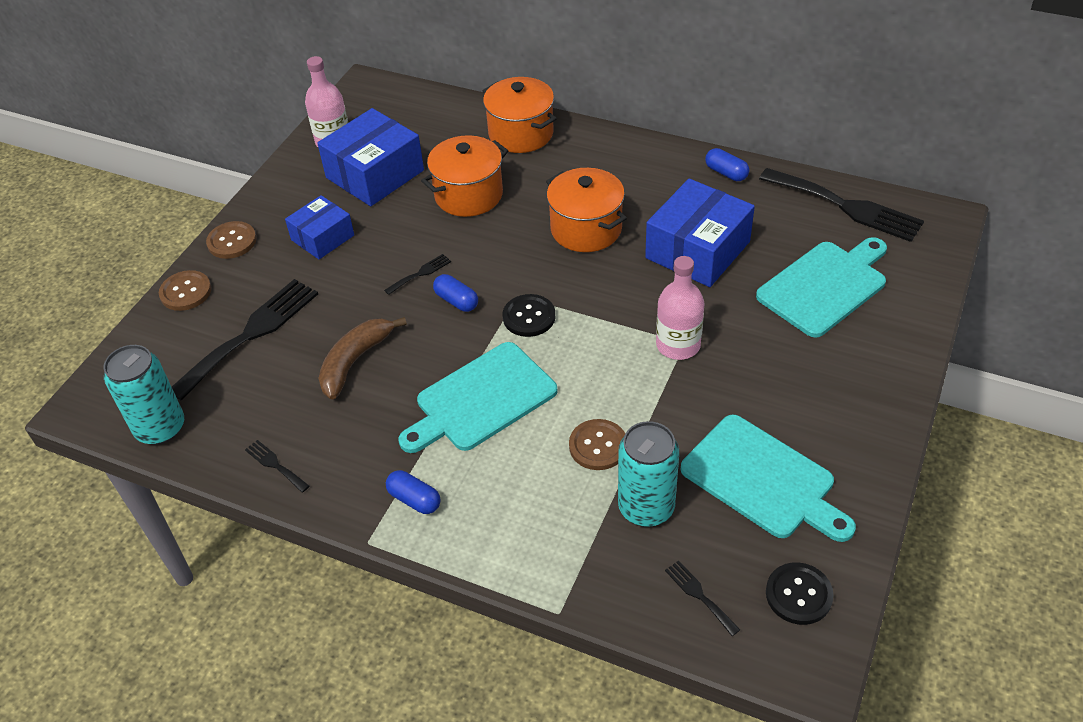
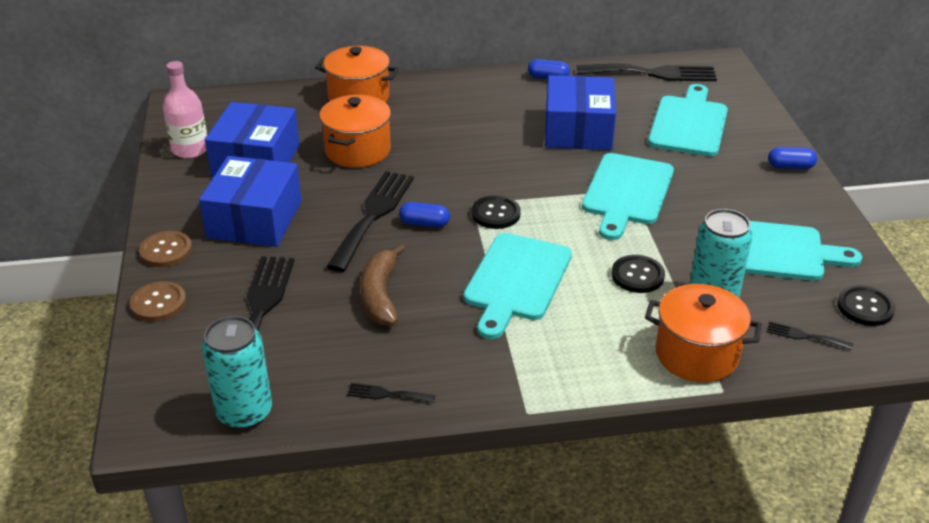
camera: 35 degrees left, 10 degrees down
(322, 237) = (254, 219): blue box -> blue box, size x1.64
(414, 499) = (534, 367): blue capsule -> blue capsule (790, 166)
(420, 273) = (373, 215): black fork -> black fork, size x2.31
(586, 229) = (480, 143): orange pot -> orange pot (696, 354)
(598, 446) = (637, 275): brown button -> black button
(678, 345) = (627, 192): pink bottle -> turquoise cutting board

